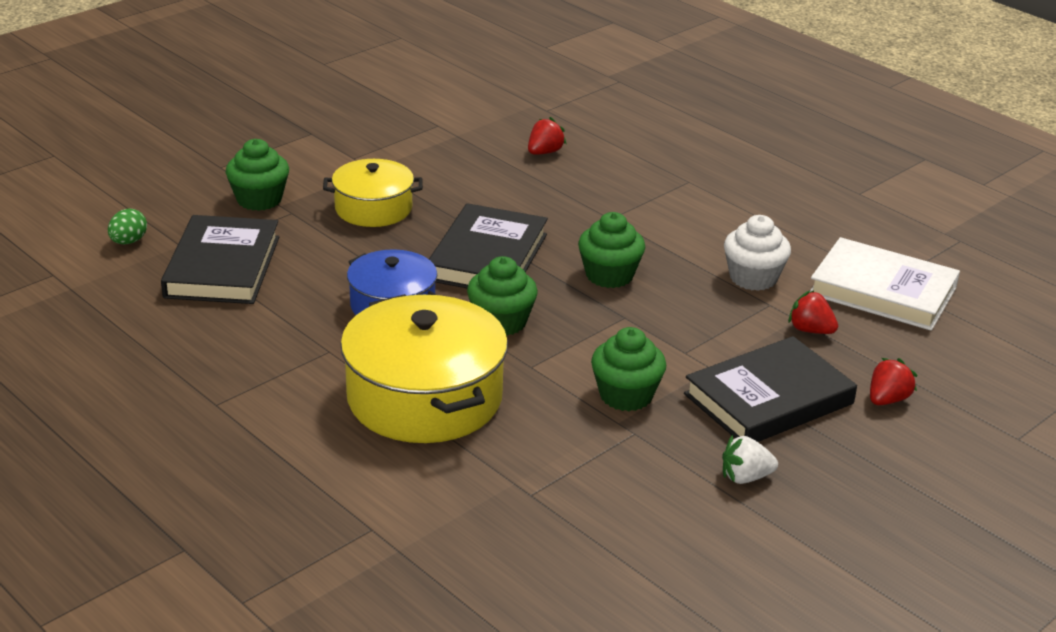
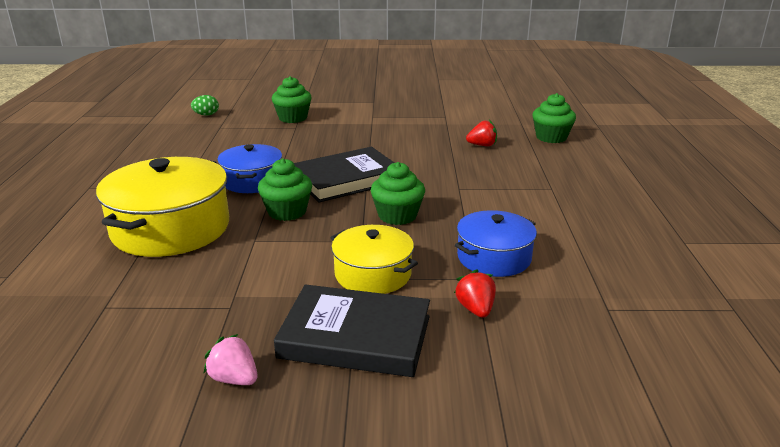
camera: 45 degrees right, 5 degrees down
(222, 267) = (218, 137): black book -> none
(373, 208) = (336, 138): yellow pot -> yellow pot (373, 274)
(626, 395) = (270, 283): green cupcake -> green cupcake (551, 137)
(745, 477) = (234, 379): white strawberry -> pink strawberry
(753, 278) = (494, 257): white cupcake -> blue pot
(882, 291) = (588, 312): white book -> none
(887, 399) = (448, 391): red strawberry -> none

